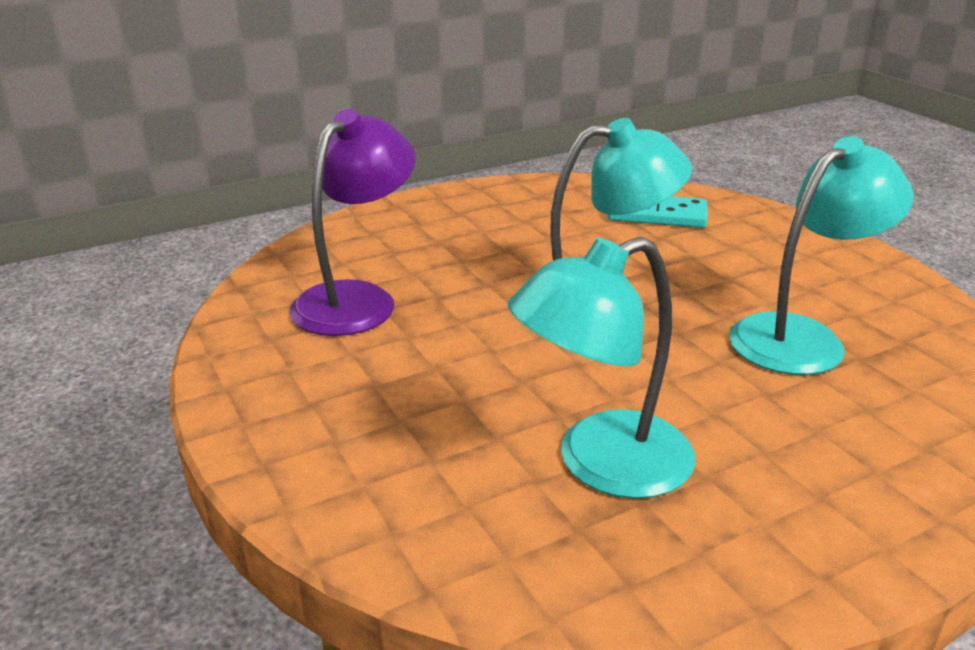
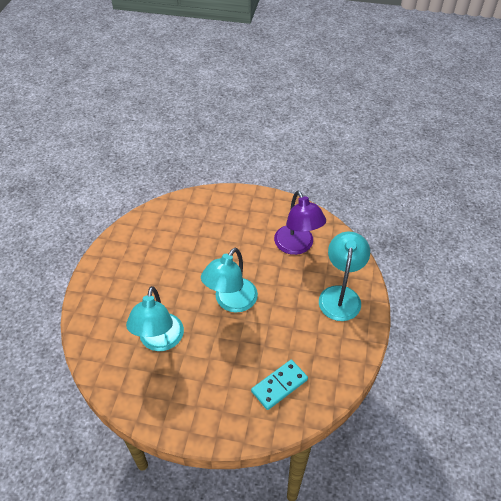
camera: 130 degrees right, 20 degrees up
(601, 464) = (168, 247): turquoise lamp -> turquoise lamp (340, 295)

